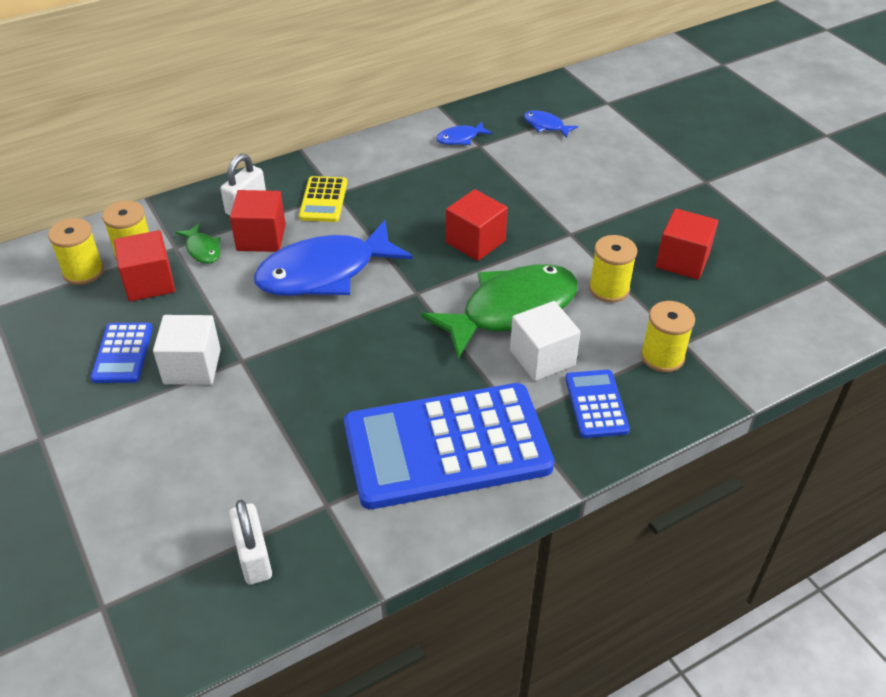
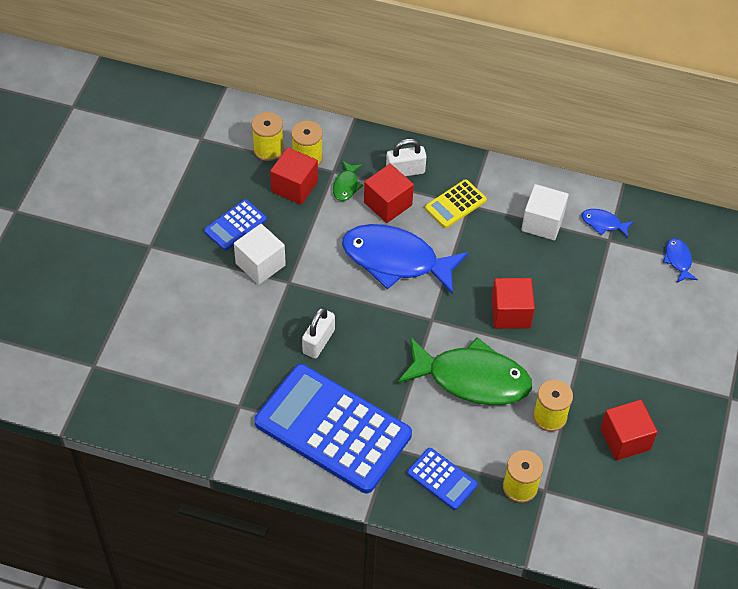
camera: 45 degrees right, 10 degrees up
(253, 557) = (178, 401): white padlock -> white padlock (318, 341)
(542, 357) = (449, 424): white cube -> white cube (542, 223)
(596, 404) = (442, 479): blue calculator -> blue calculator turned 90 degrees clockwise

